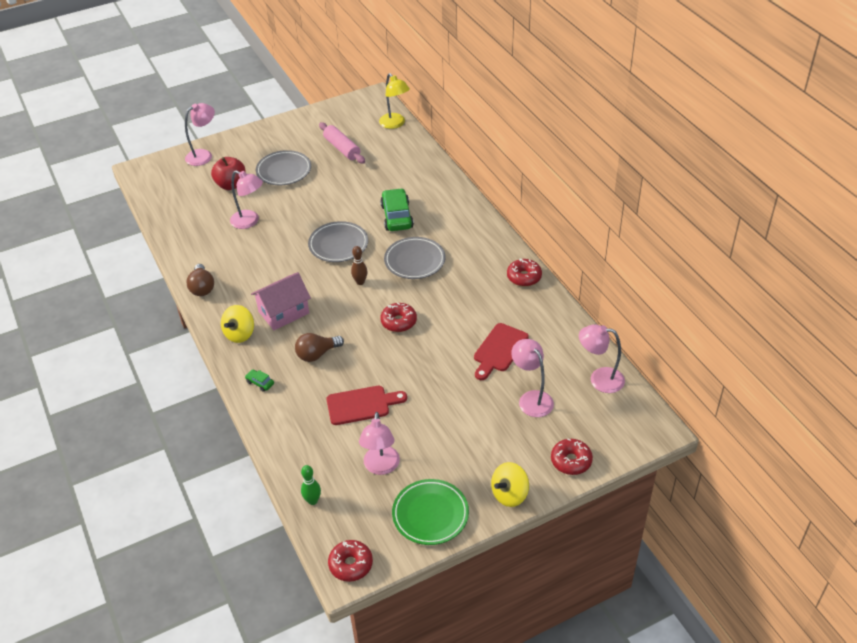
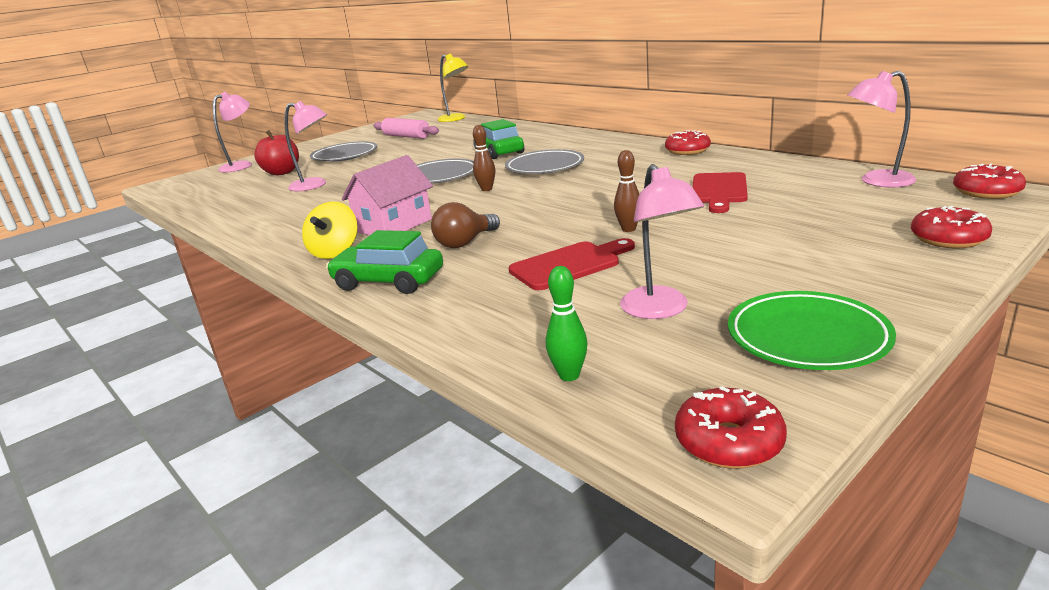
camera: 15 degrees left, 20 degrees down
(202, 288) = (263, 232): brown light bulb -> none
(260, 383) = (388, 281): green car -> green car, size x2.22
(399, 322) = (562, 201): red donut -> red donut (986, 192)
(415, 377) = (628, 229): none -> brown bowling pin
(509, 494) = (908, 286): yellow spinning top -> none
(531, 398) = (812, 210): pink lamp -> none

